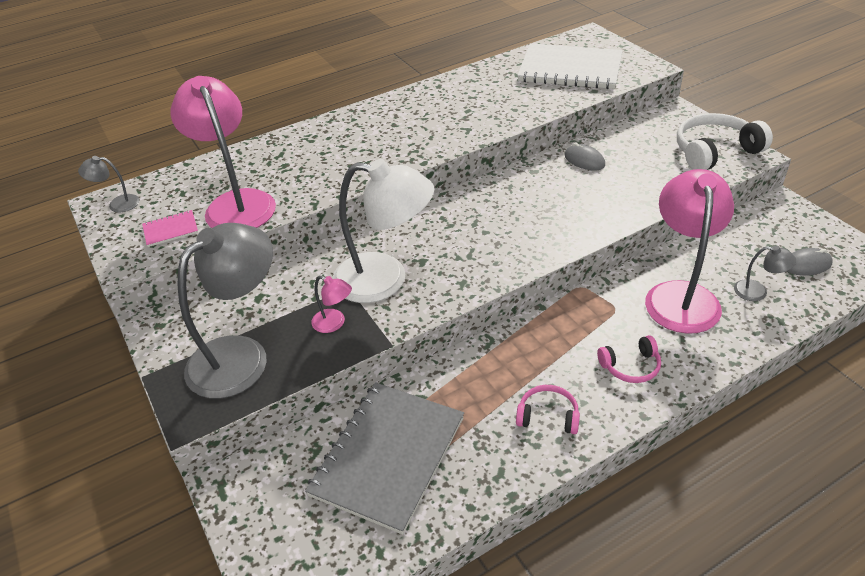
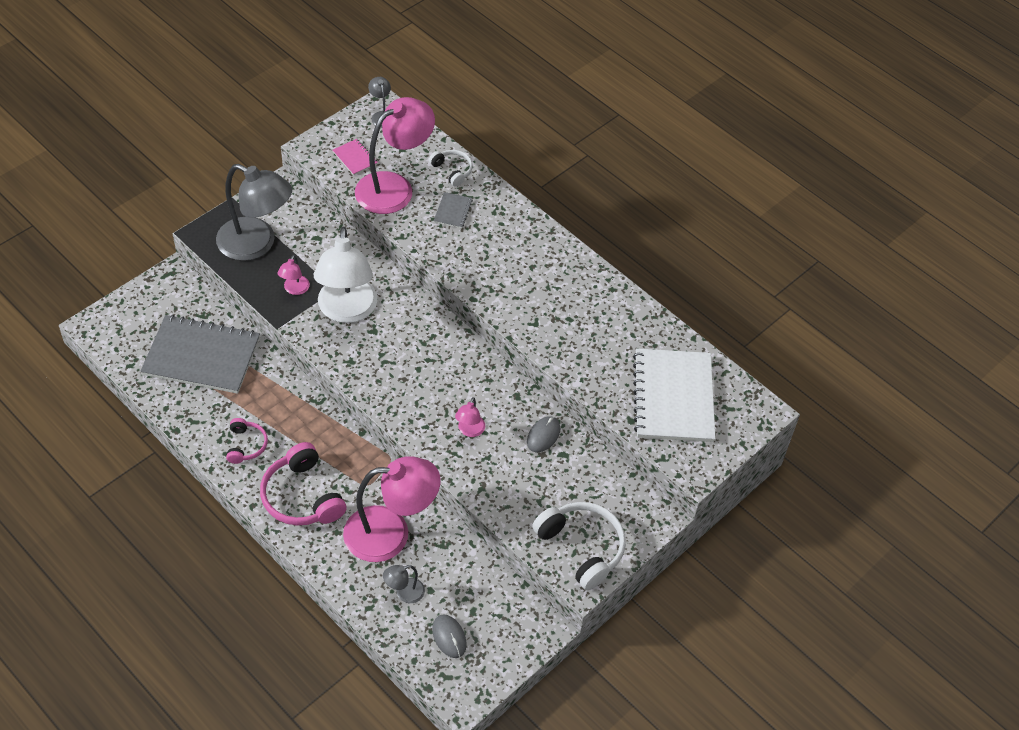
camera: 70 degrees right, 10 degrees up
(236, 161) = (452, 170): none -> white headphones
(295, 165) = (453, 211): none -> grey notebook
(574, 204) = (469, 431): none -> pink lamp
(631, 366) = (301, 497): pink headphones -> pink headphones, size x1.81
(757, 292) = (404, 593): grey lamp -> grey lamp turned 60 degrees clockwise

